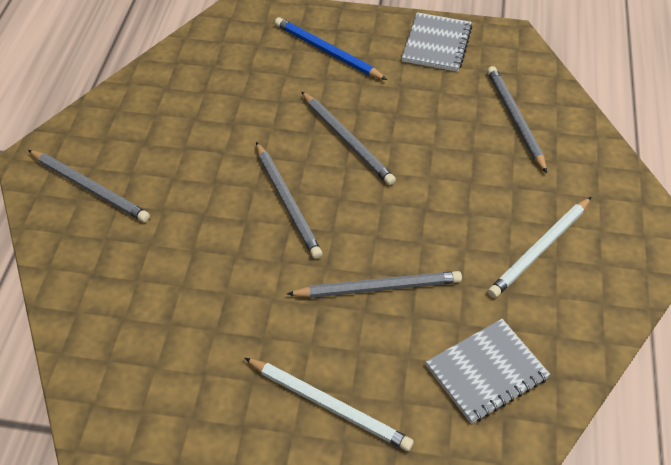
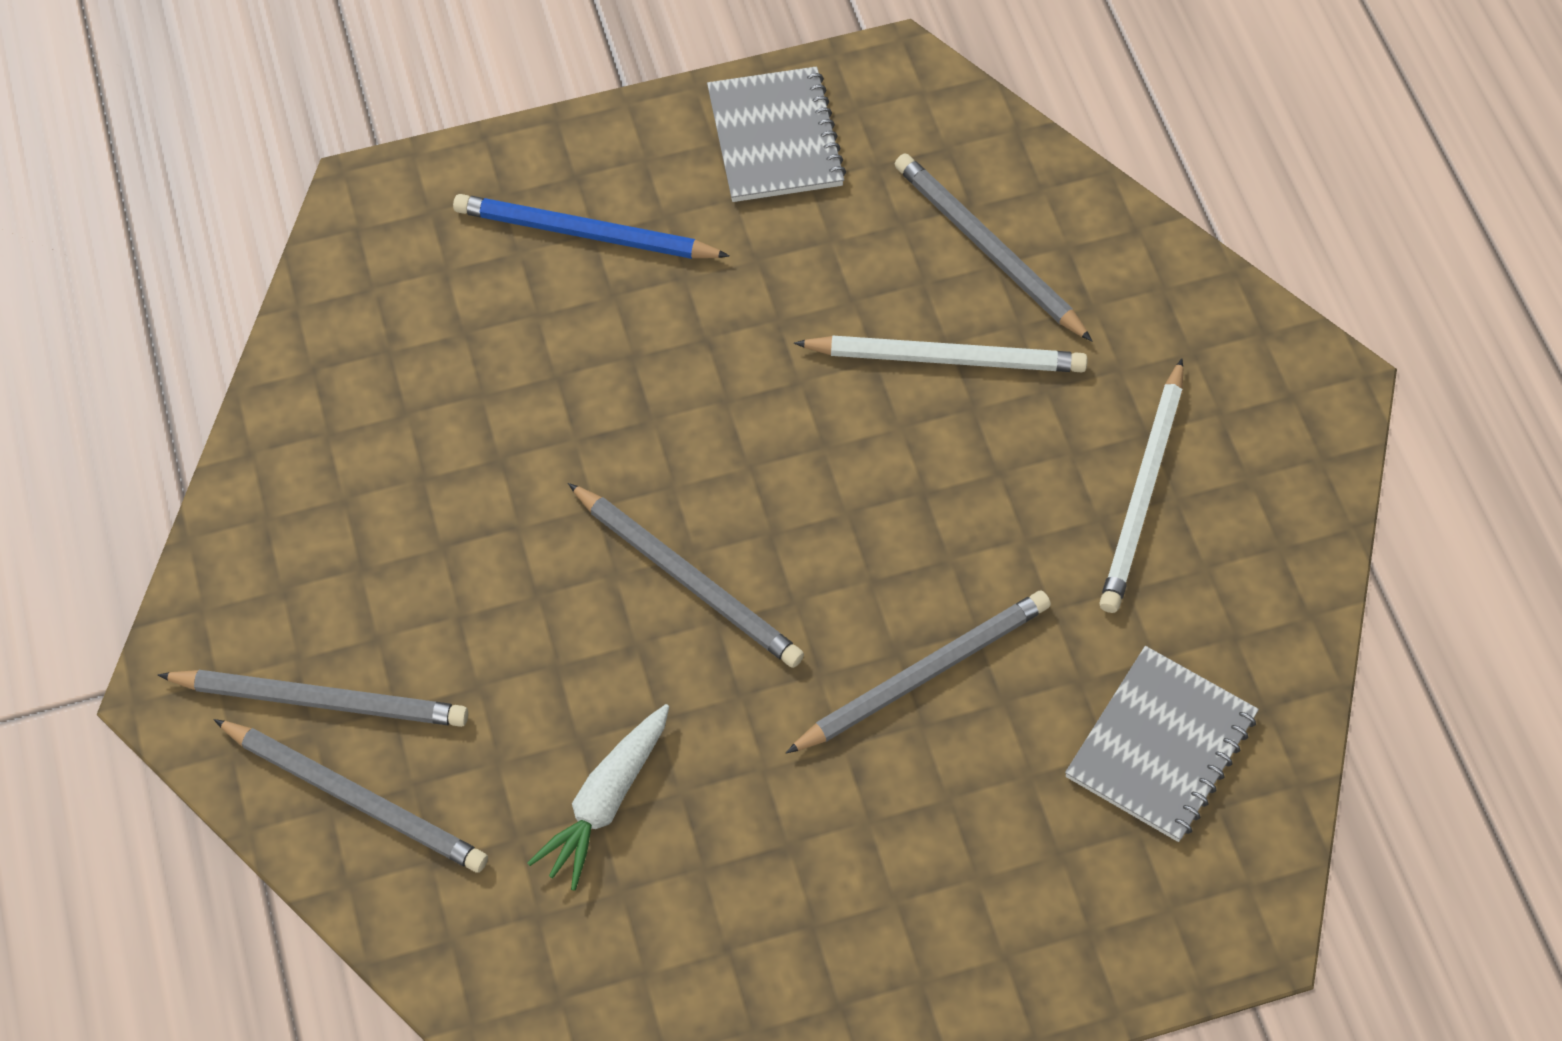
camera: 25 degrees left, 10 degrees up
(188, 281) = (606, 801): none -> white carrot
(329, 405) = (953, 910): white pencil -> white pencil (946, 358)
(347, 140) = (723, 411): grey pencil -> grey pencil (355, 798)

